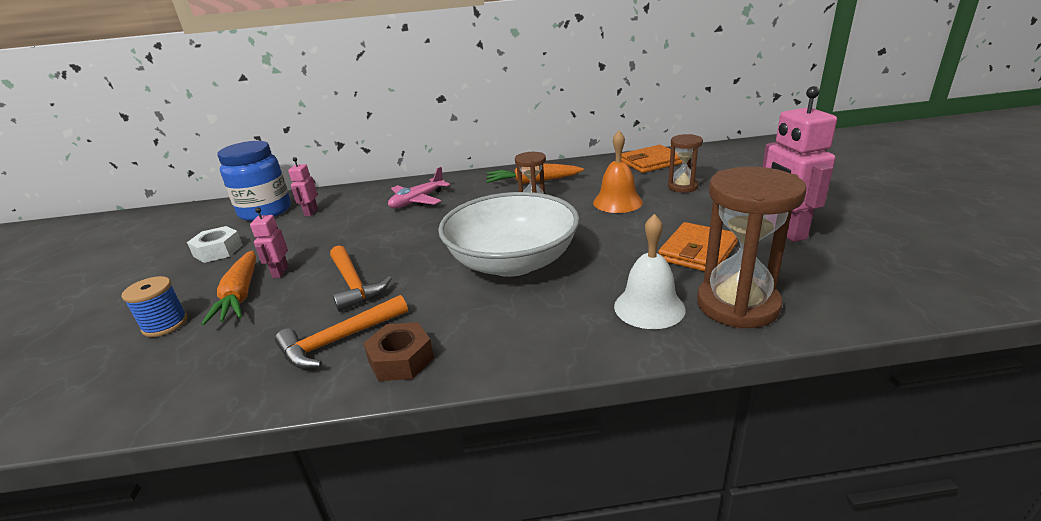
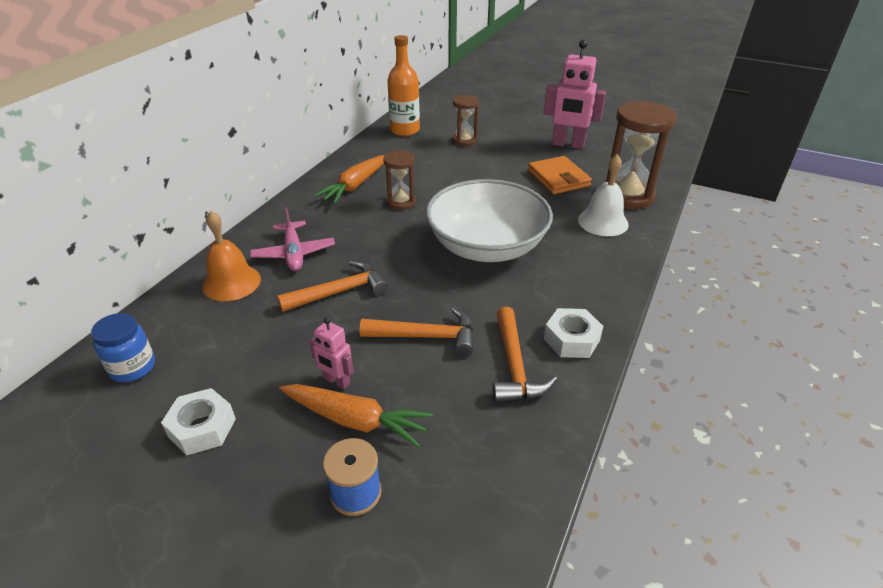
camera: 60 degrees left, 10 degrees up
(265, 211) = (133, 367): blue jar -> blue jar, size x0.58
(311, 212) = (202, 330): pink robot -> none
(385, 232) = (339, 292): none -> orange hammer
(401, 360) = (571, 339): brown nut -> white nut
(617, 202) = (451, 171): orange bell -> orange bell (231, 282)
(651, 162) = (405, 130): orange wallet -> orange bottle

